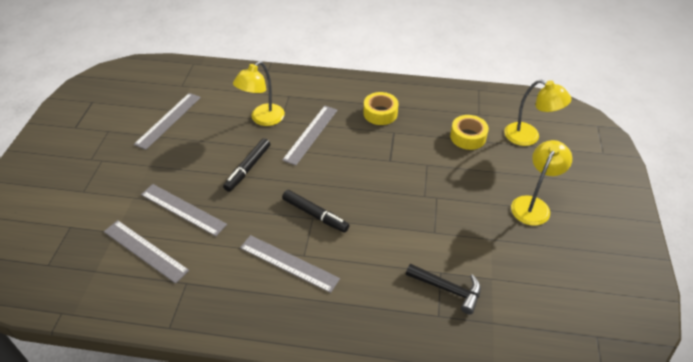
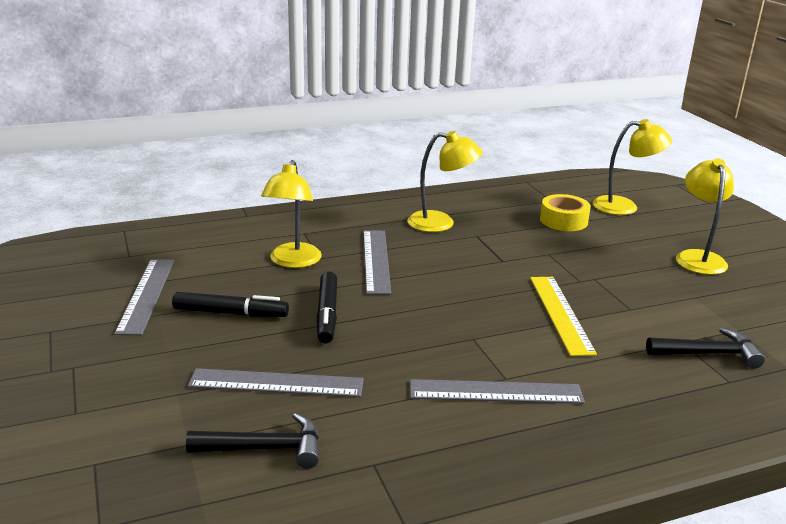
camera: 30 degrees left, 20 degrees down
(145, 250) = (265, 448): grey ruler -> black hammer
(315, 215) = (472, 334): black marker -> black marker (230, 313)
(380, 113) = (441, 223): yellow tape -> yellow lamp
(384, 219) = (561, 314): none -> yellow ruler

